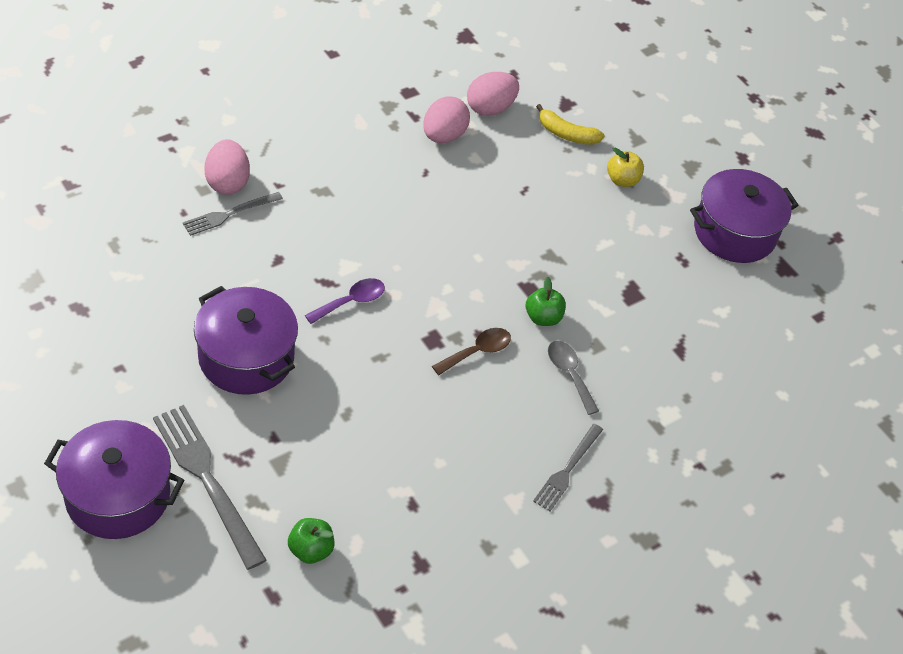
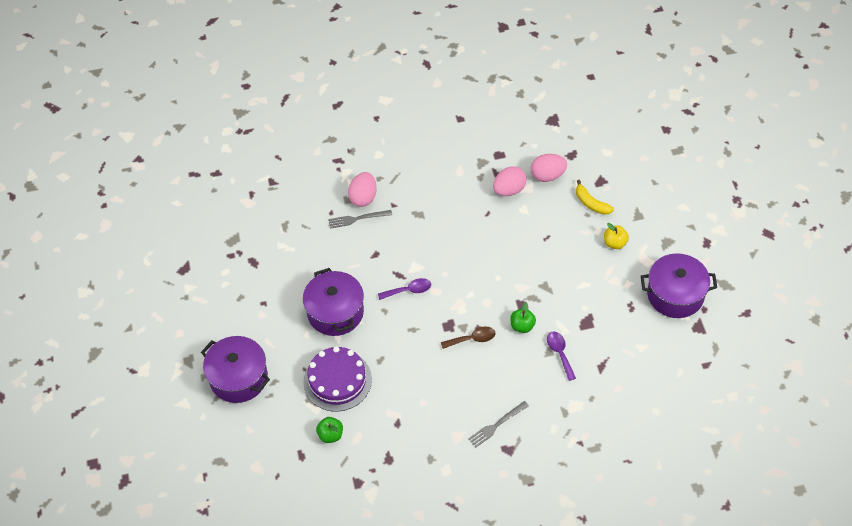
camera: 30 degrees right, 5 degrees up
(207, 479) = (288, 380): grey fork -> none
(289, 461) = (337, 380): none -> purple cake
(569, 374) = (523, 366): grey spoon -> none
(613, 344) = (560, 353): none -> purple spoon

